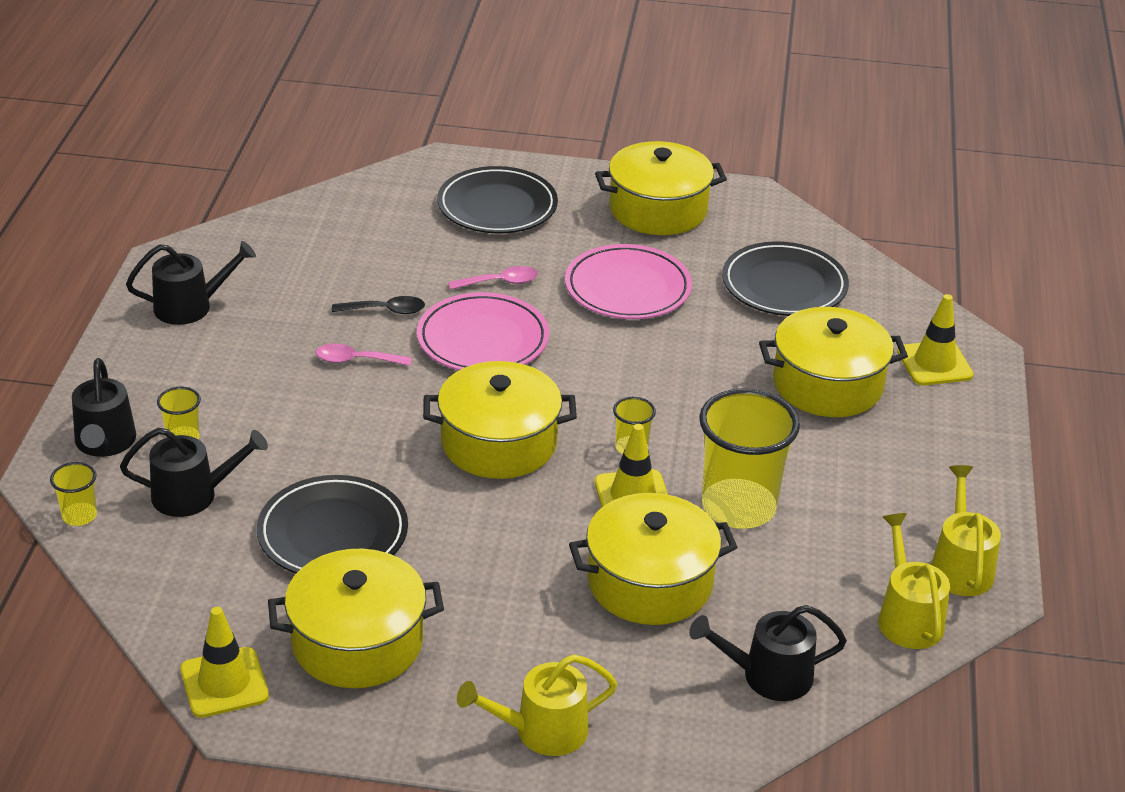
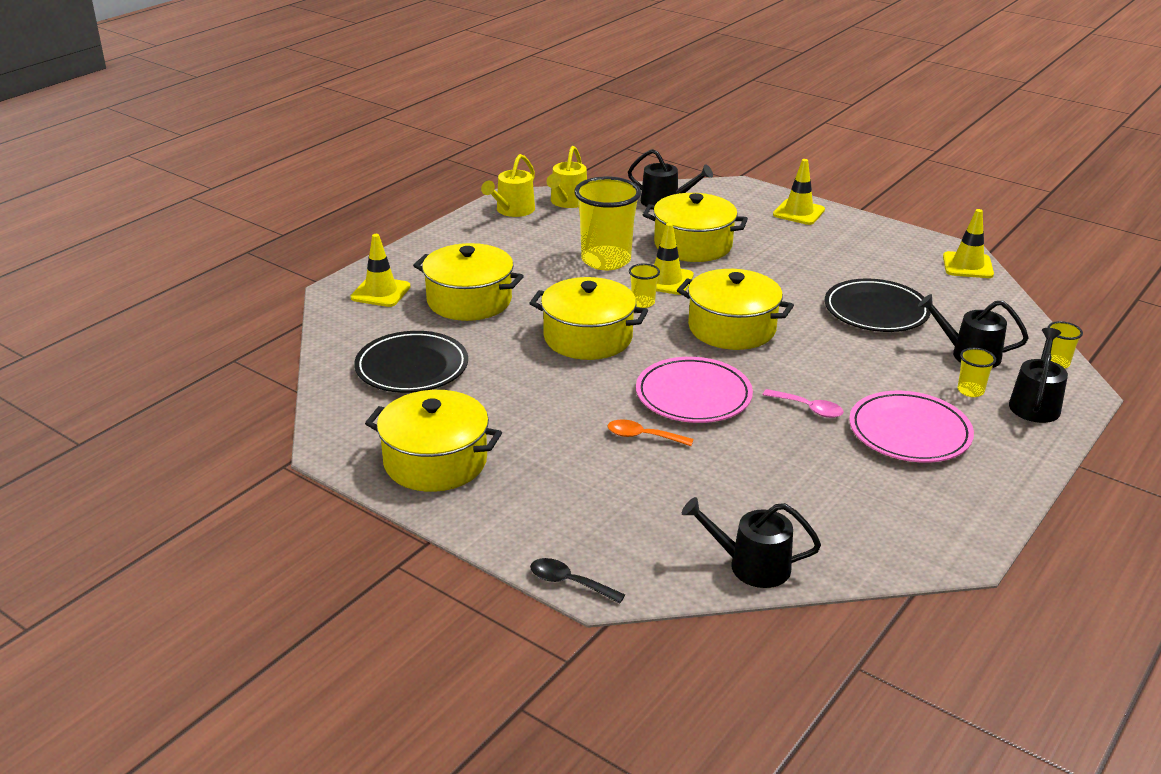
camera: 150 degrees left, 5 degrees down
(190, 307) = (944, 496): black watering can -> black watering can (752, 566)
(357, 642) = (882, 262): yellow pot -> yellow pot (588, 337)
(385, 310) = (761, 441): black spoon -> black spoon (569, 583)
(497, 206) = (585, 512): black plate -> none
(500, 282) = (643, 436): pink spoon -> orange spoon
(542, 731) = (798, 212): yellow watering can -> yellow traffic cone
(627, 288) = (539, 401): pink plate -> pink plate (909, 432)

